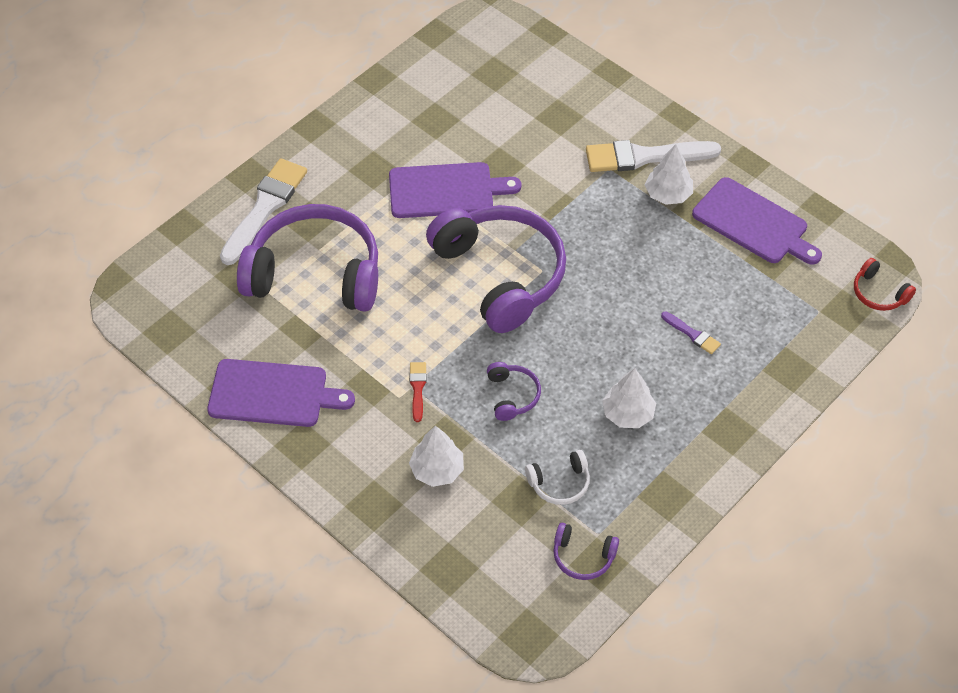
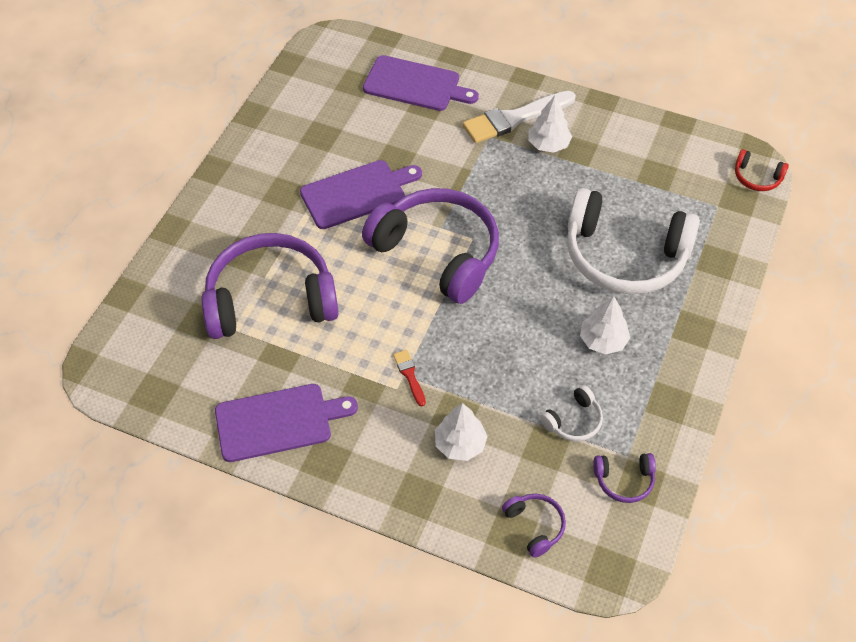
camera: 20 degrees left, 0 degrees up
(265, 207) = (198, 254): white brush -> none
(512, 395) = (496, 356): purple headphones -> purple headphones (535, 526)
(692, 334) = (624, 256): purple brush -> white headphones
(753, 223) = (629, 149): purple cutting board -> purple cutting board (415, 85)

